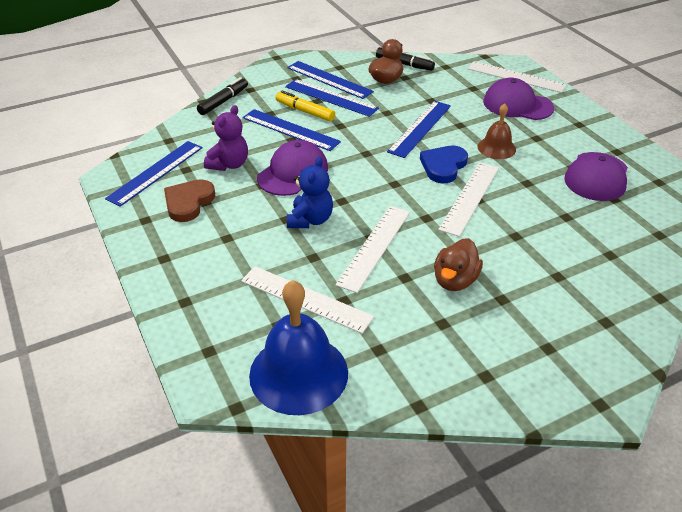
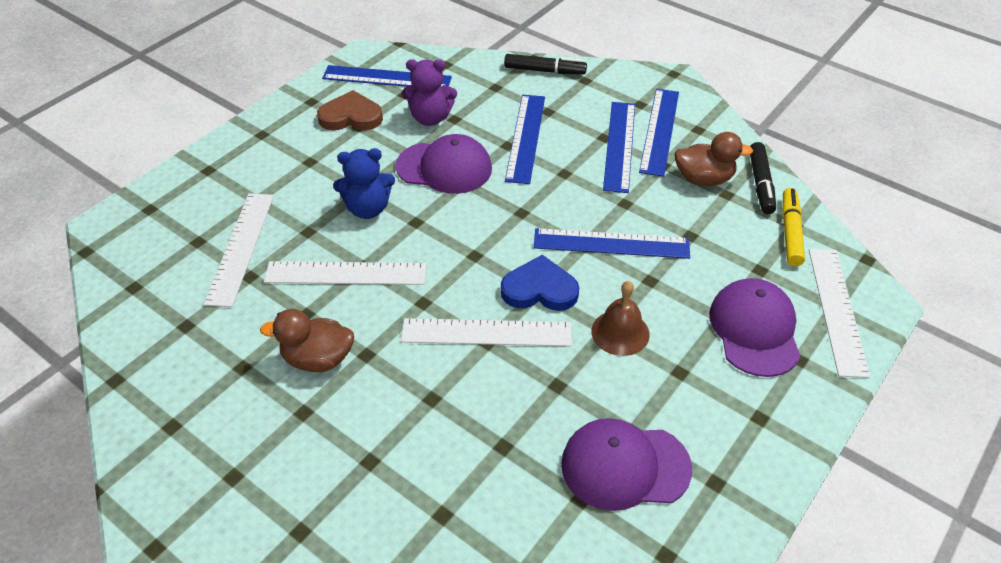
camera: 65 degrees right, 5 degrees up
(298, 373) = (136, 277): blue bell -> none
(305, 111) = (572, 135): yellow marker -> yellow marker (790, 232)

